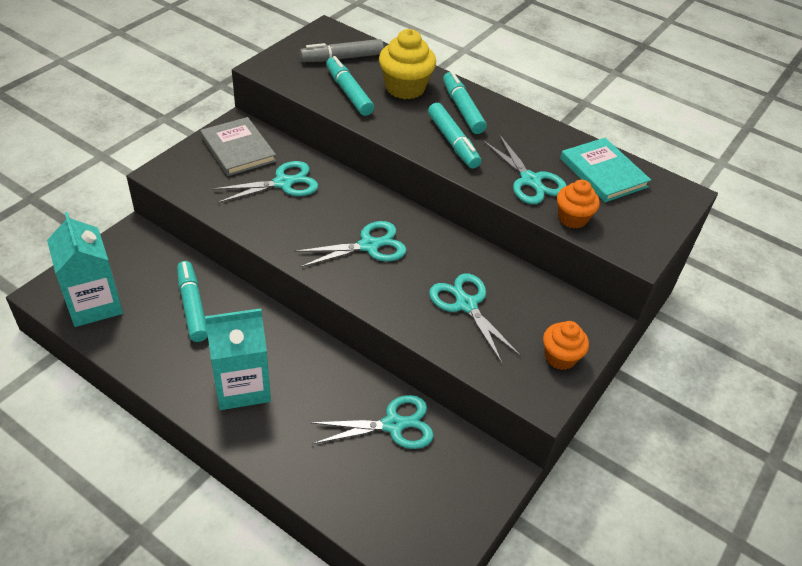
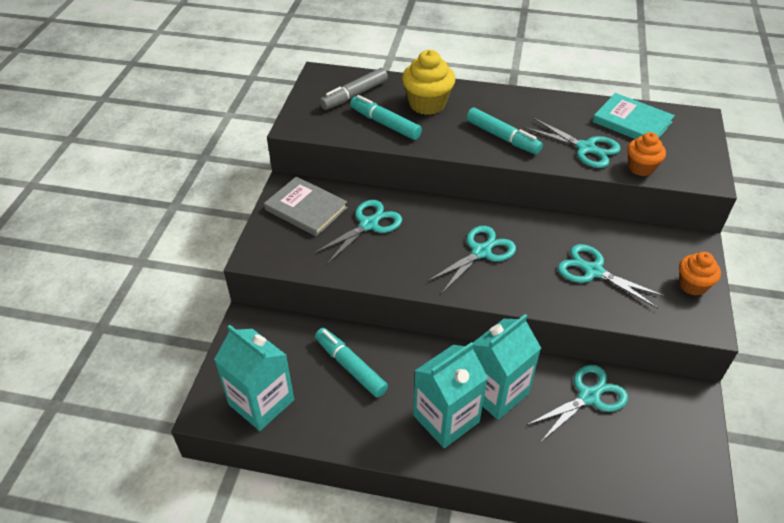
camera: 20 degrees left, 0 degrees up
(307, 382) = (496, 391): none -> turquoise carton
(462, 109) = (486, 106): turquoise marker -> none

